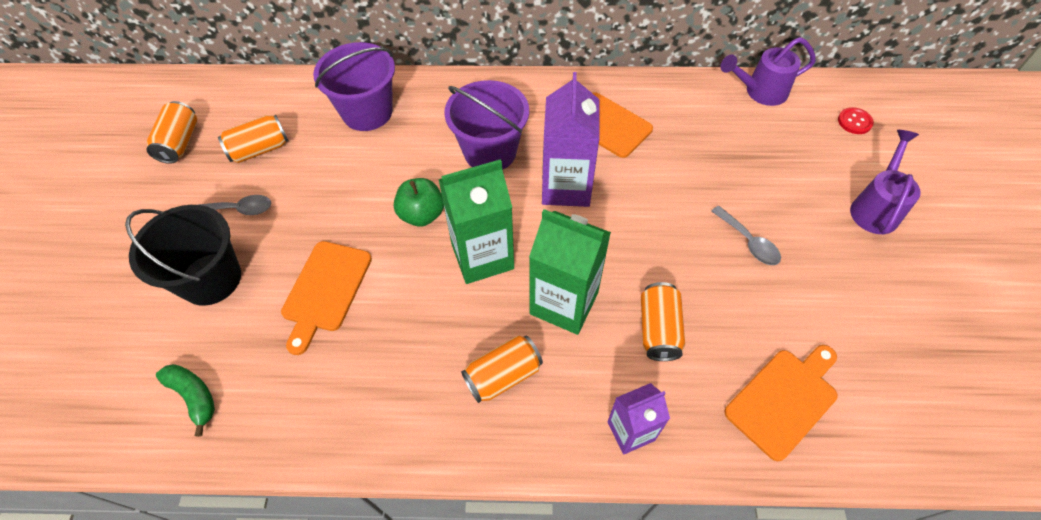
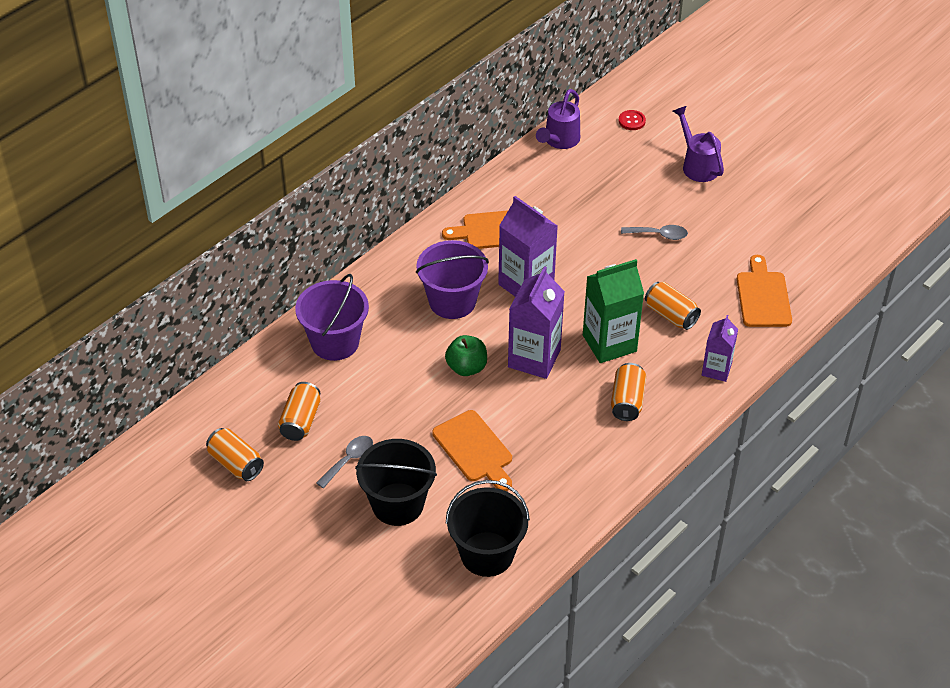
camera: 50 degrees left, 10 degrees down
(194, 396) = (487, 554): green banana -> black bucket
(482, 256) = (534, 358): green carton -> purple carton

